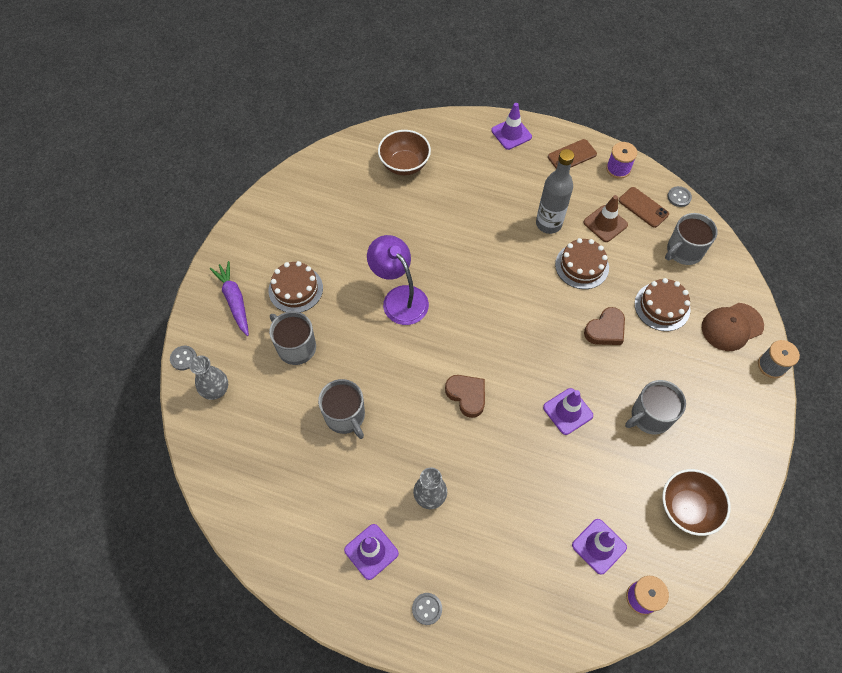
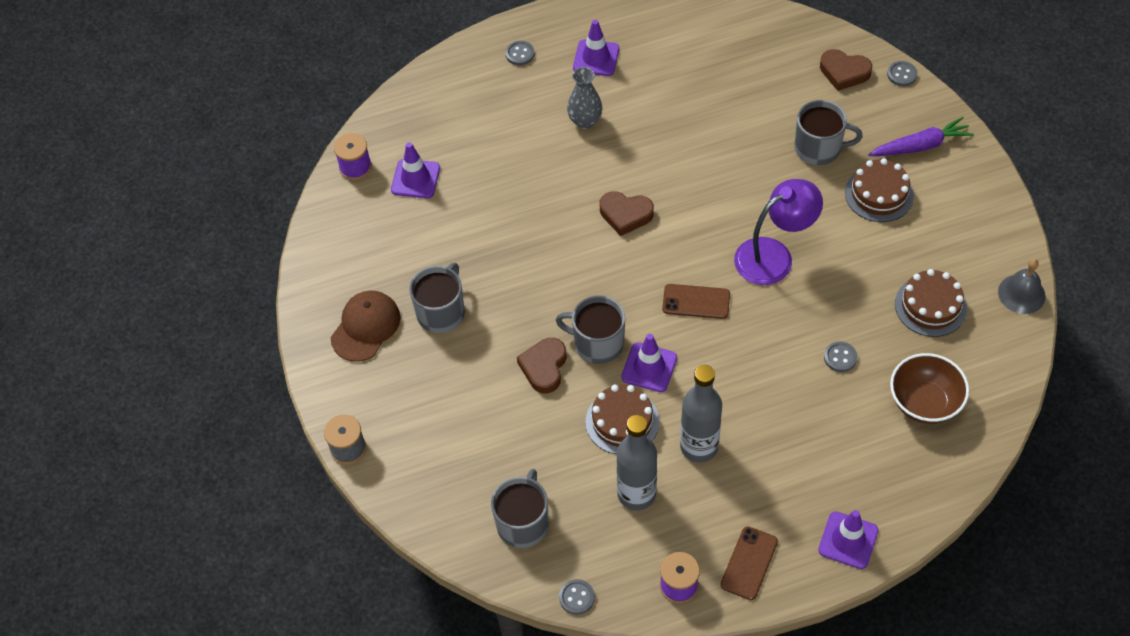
camera: 145 degrees right, 5 degrees down
(216, 390) = (844, 72): grey vase -> brown heart
(234, 300) = (920, 146): purple carrot -> purple carrot turned 45 degrees counterclockwise
(289, 179) = (1021, 294): none -> grey bell
(345, 416) = (714, 128): grey mug -> grey mug (597, 343)
(399, 298) = (774, 255): purple lamp -> purple lamp turned 45 degrees counterclockwise
(423, 215) = (840, 357): none -> grey button
(567, 411) = (522, 264): purple traffic cone -> purple traffic cone (649, 367)
(605, 223) = (636, 494): brown traffic cone -> grey bottle
(643, 207) = (609, 550): brown phone -> brown phone (696, 302)
(662, 306) = (503, 435): brown cake -> brown cake (930, 306)
(687, 508) = (357, 256): brown bowl -> none
(731, 327) = (414, 464): brown cap -> brown cap (366, 327)

